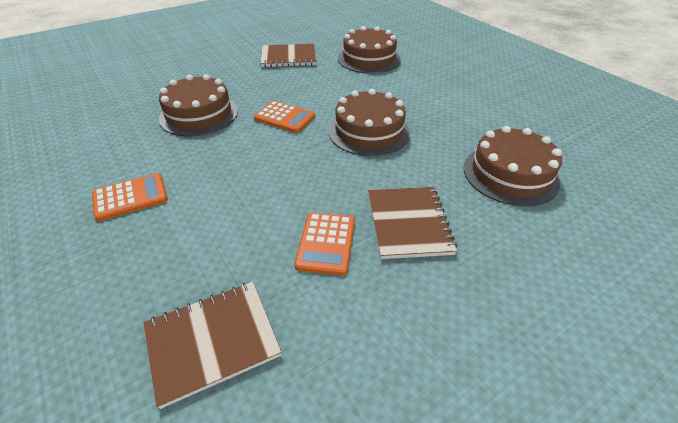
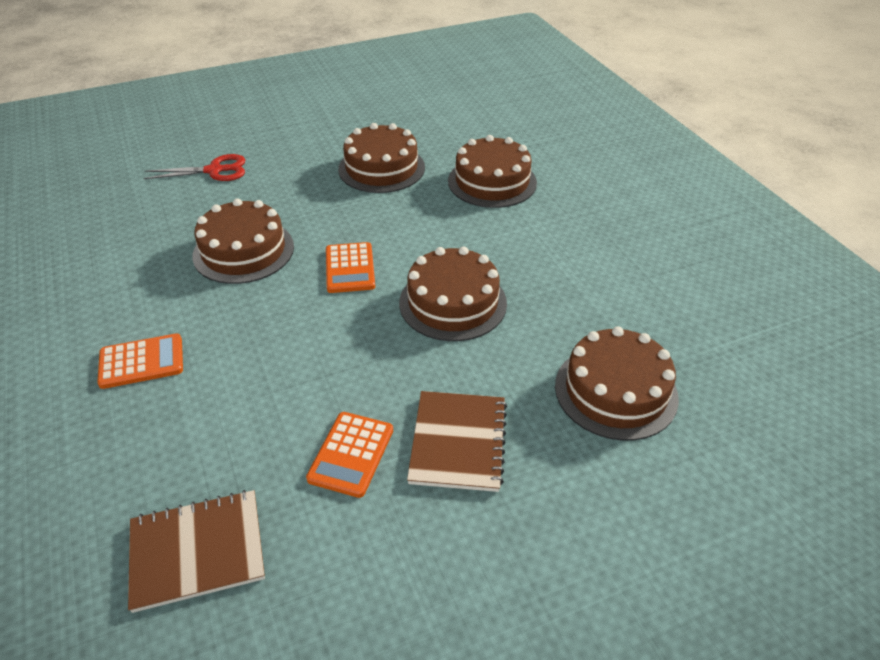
camera: 10 degrees right, 0 degrees up
(164, 68) = (214, 170): none -> red scissors
(284, 118) = (350, 268): orange calculator -> orange calculator turned 45 degrees clockwise
(288, 57) = (381, 168): brown notebook -> brown cake

